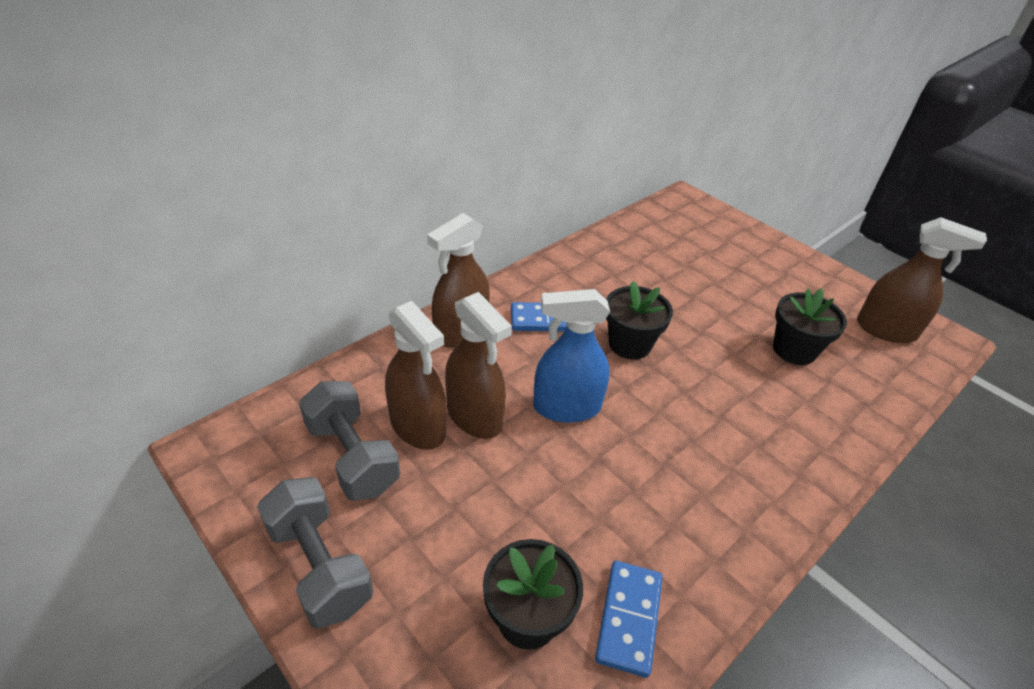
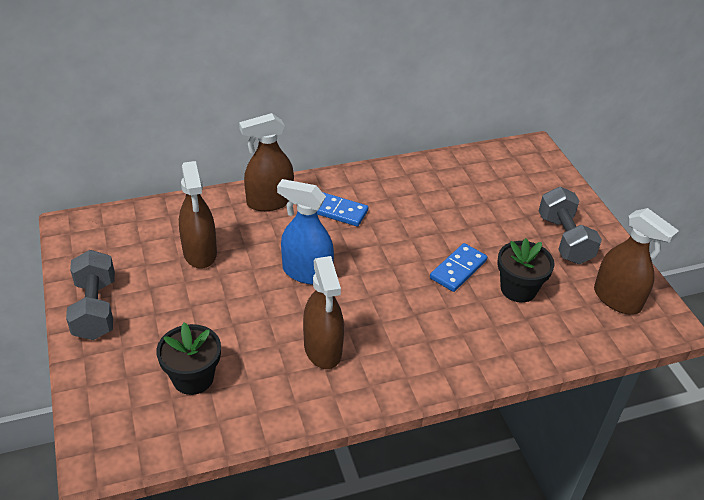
camera: 25 degrees right, 0 degrees up
(352, 456) = (149, 257): grey dumbbell -> grey dumbbell (564, 239)
(474, 416) = (240, 258): brown spray bottle -> brown spray bottle (323, 349)
(628, 618) = (252, 401): blue domino -> blue domino (458, 269)
(630, 344) = (387, 246): black flower pot -> none

